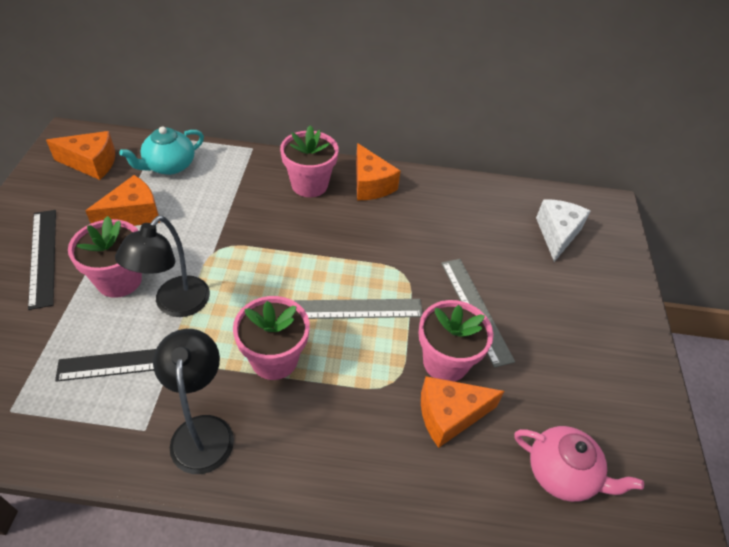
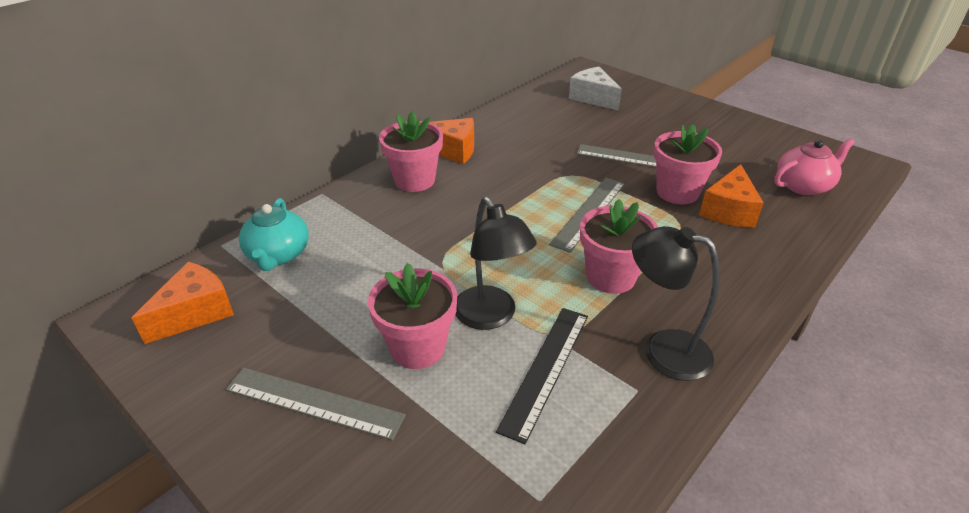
camera: 50 degrees left, 10 degrees down
(43, 257) = (314, 403): black ruler -> grey ruler
(133, 214) = (325, 305): orange cheese -> none

